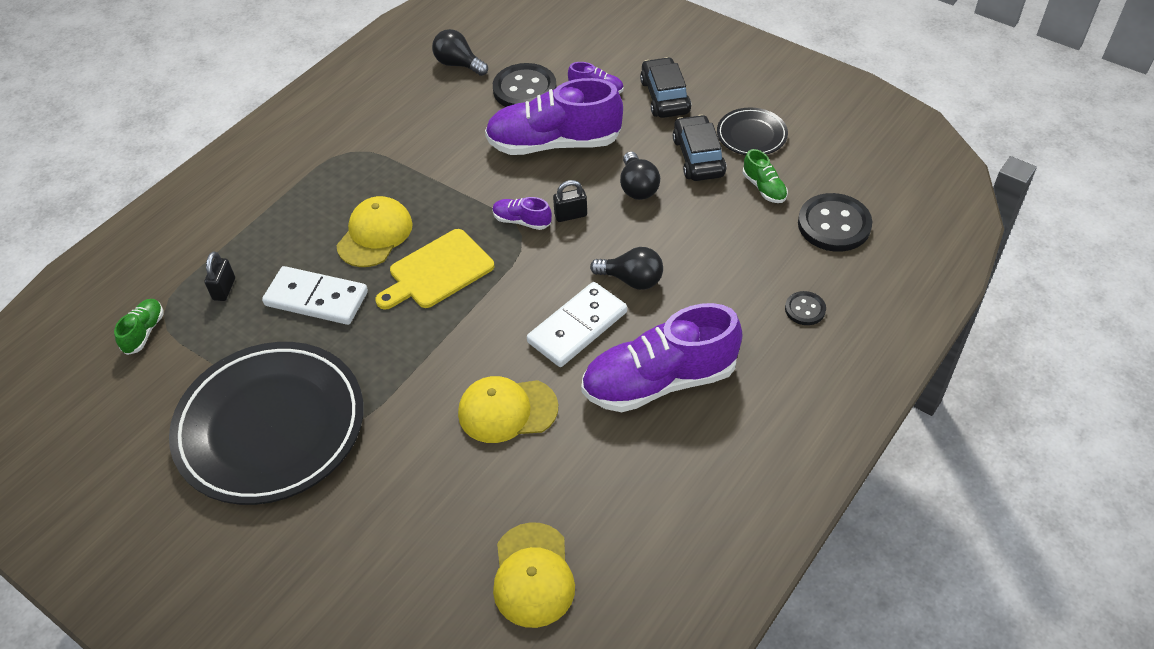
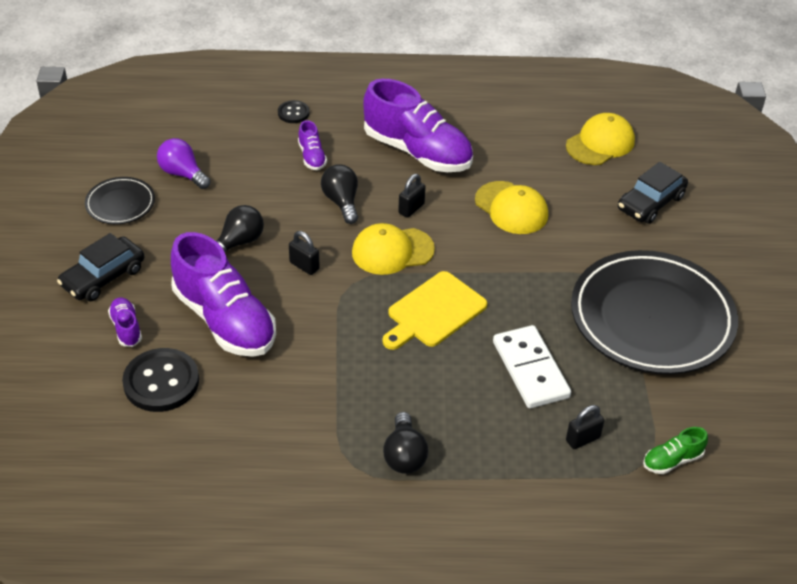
camera: 130 degrees left, 5 degrees down
(375, 235) = (434, 376): yellow cap -> yellow cap (392, 251)
(437, 271) = (434, 312): yellow cutting board -> yellow cutting board turned 120 degrees clockwise
(458, 64) = (157, 460): black light bulb -> black light bulb (404, 455)
(522, 221) = (336, 291): purple shoe -> purple shoe (312, 156)
(577, 327) = (411, 208): white domino -> black padlock
(698, 157) = (173, 223): black car -> black car (650, 203)
(764, 188) = (182, 174): green shoe -> purple light bulb
(834, 224) = (196, 127): black button -> none

